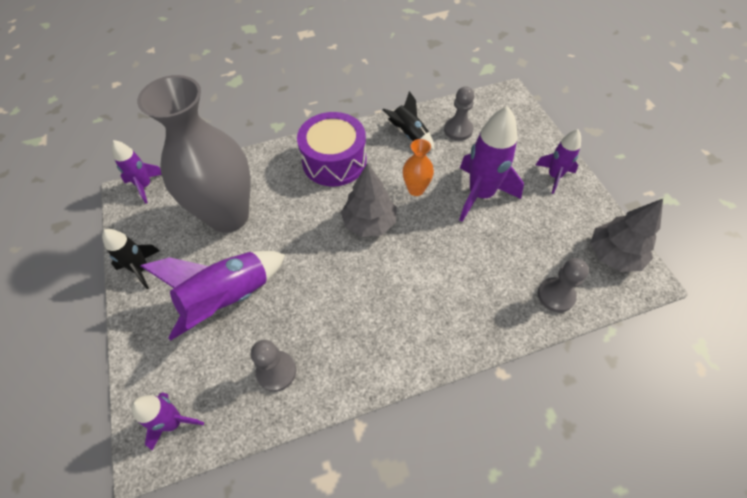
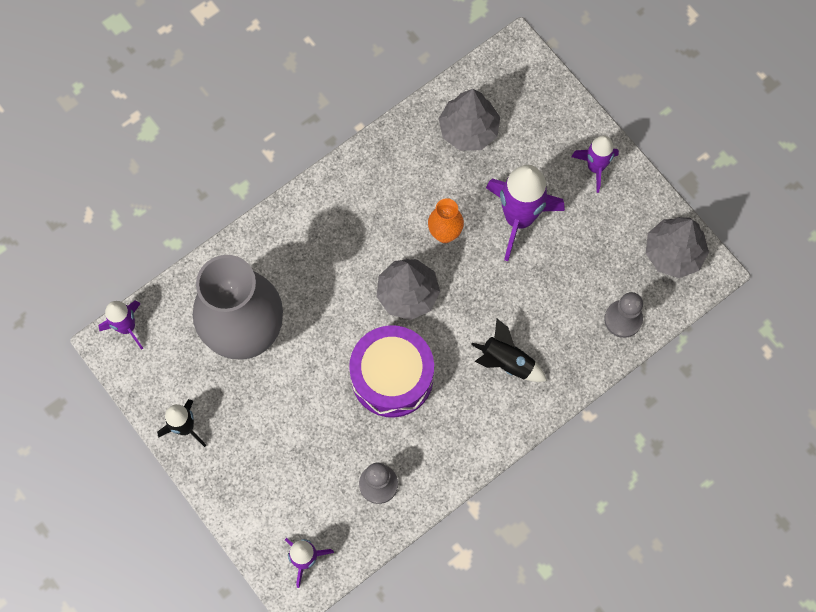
camera: 20 degrees left, 15 degrees up
(229, 298) = (296, 429): purple rocket -> none
(334, 161) = (336, 223): purple drum -> purple drum (392, 377)
(409, 135) = (412, 155): black rocket -> black rocket (507, 362)
(458, 130) = (468, 130): grey pawn -> grey tree

